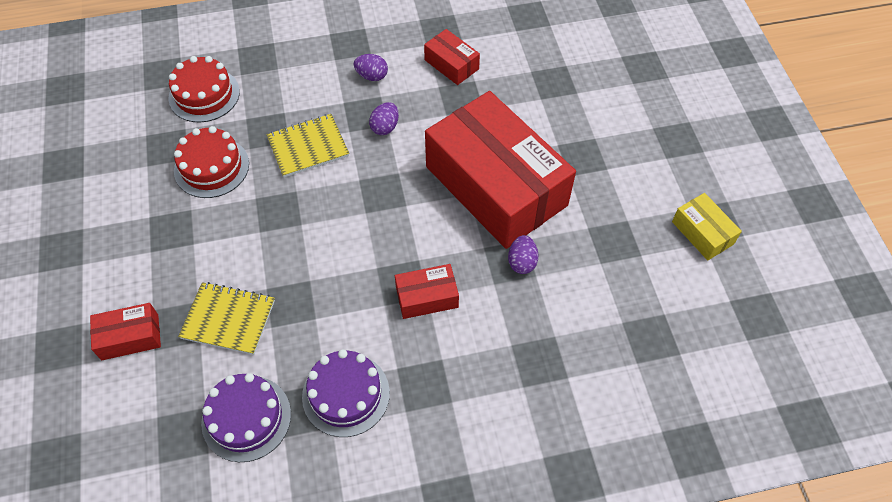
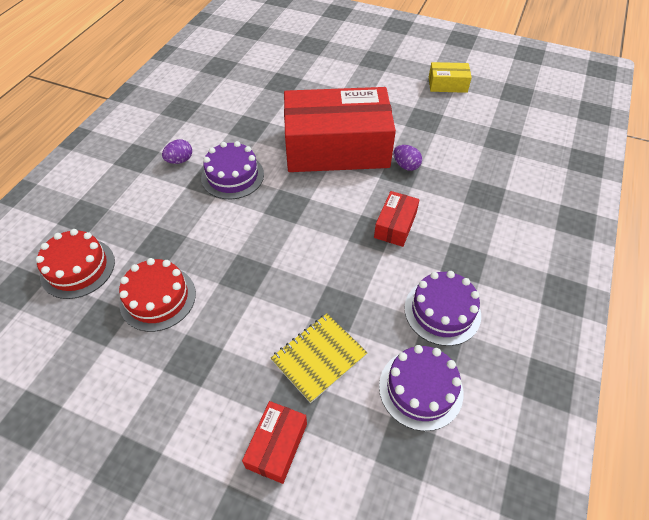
camera: 55 degrees left, 5 degrees down
(308, 147) = (204, 227): yellow notebook -> none
(385, 127) = (232, 176): purple egg -> purple cake
(451, 64) = (217, 118): red box -> none

